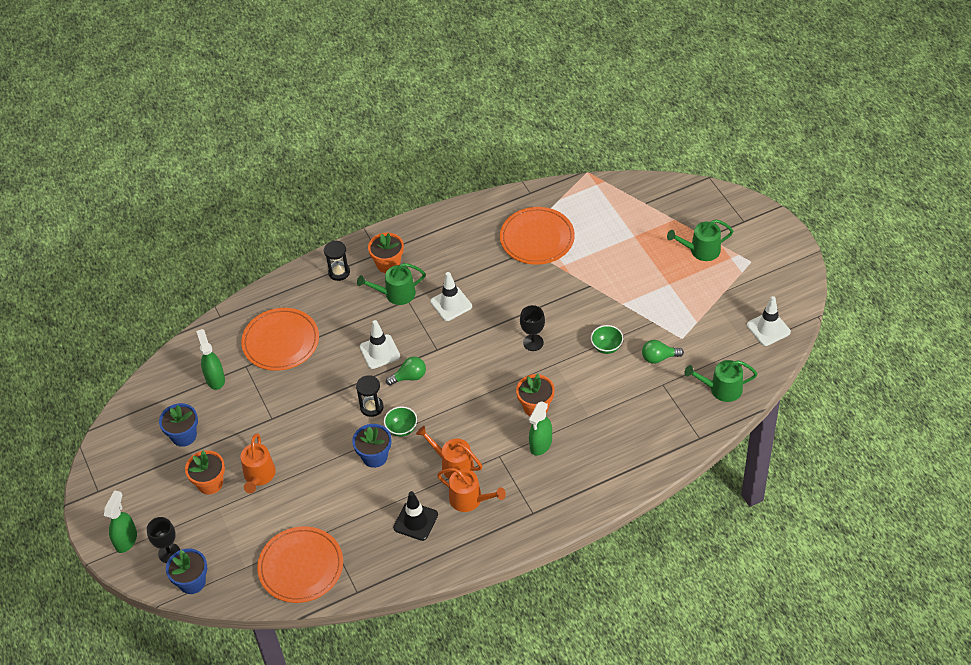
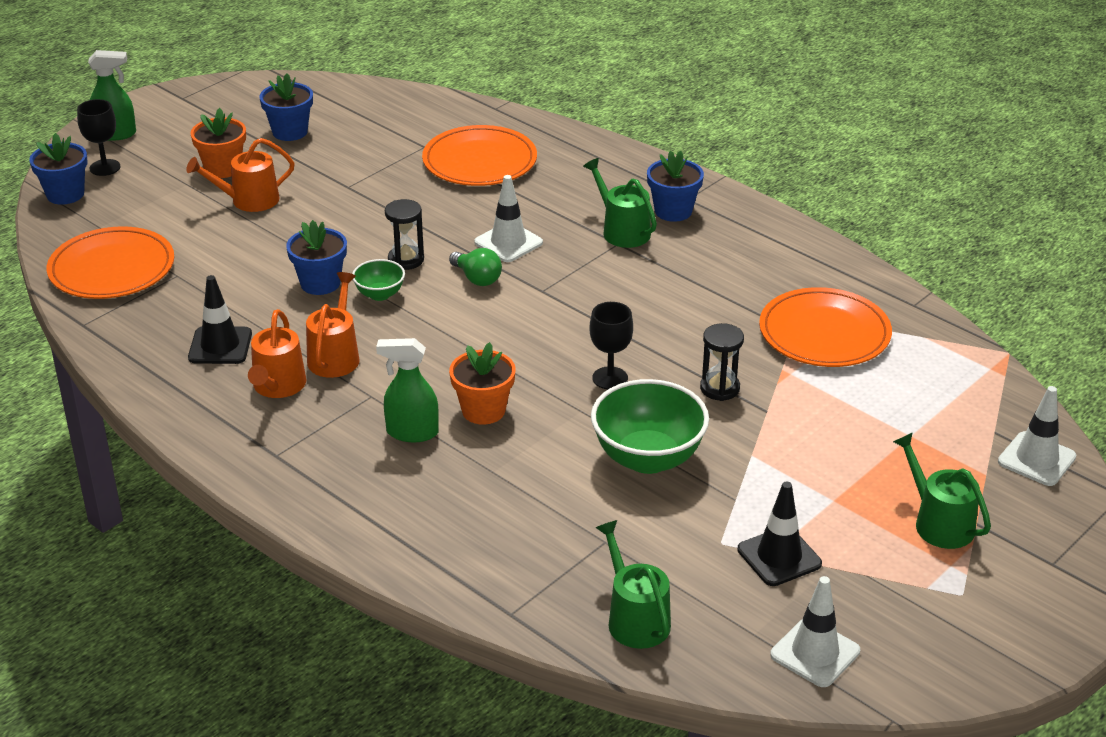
camera: 65 degrees right, 15 degrees down
(215, 379) = (391, 130): green spray bottle -> none
(339, 272) = (629, 175): black hourglass -> black hourglass (719, 388)
(388, 264) = (673, 211): orange flower pot -> blue flower pot
(451, 304) = (635, 283): white traffic cone -> white traffic cone (1036, 459)
(606, 347) = (648, 458): green bowl -> green bowl, size x1.96
(659, 357) = (661, 524): green light bulb -> none
(700, 319) = (779, 557): none -> black traffic cone

